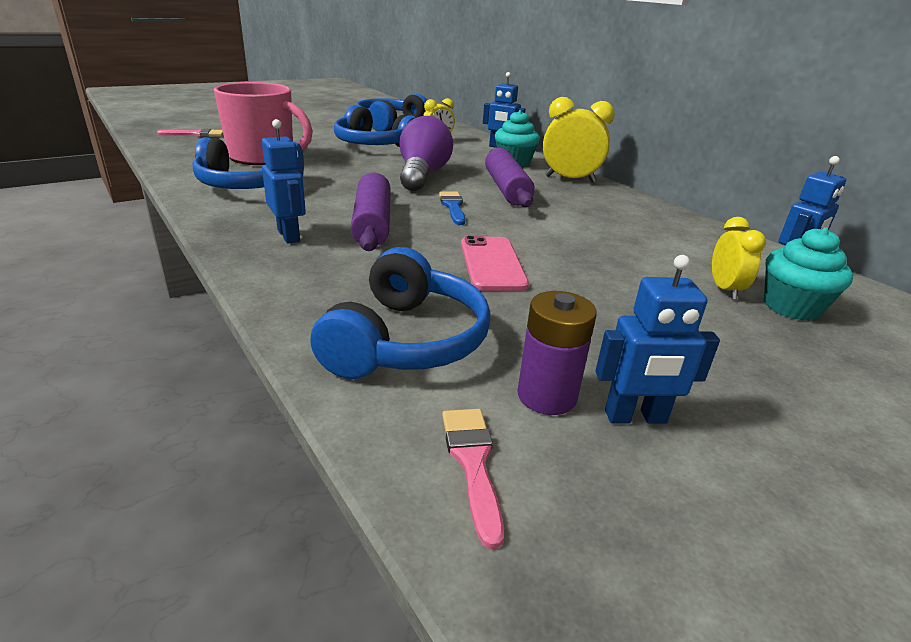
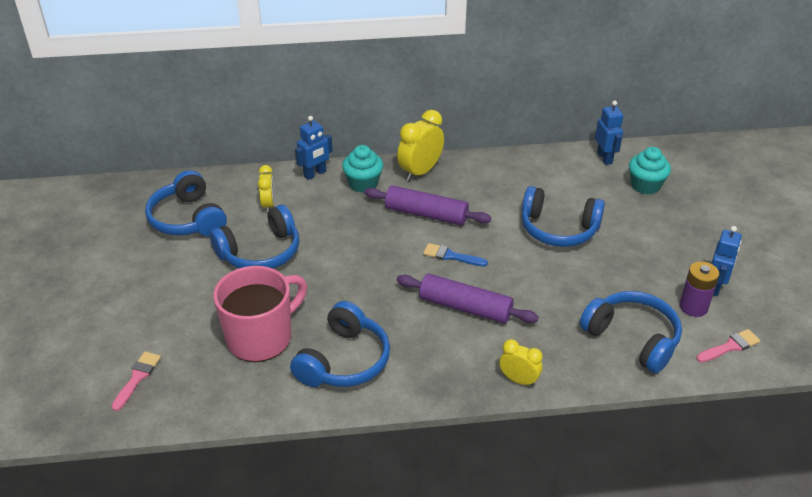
camera: 60 degrees left, 10 degrees up
(289, 236) = (471, 356): blue robot -> none
(422, 175) = (370, 248): purple light bulb -> none
(472, 463) = (730, 346): pink brush -> pink brush turned 135 degrees clockwise
(492, 264) = (555, 272): pink phone -> none
(583, 255) = (558, 229): none -> blue headphones
(724, 289) = (620, 197): yellow clock -> yellow clock (518, 380)

